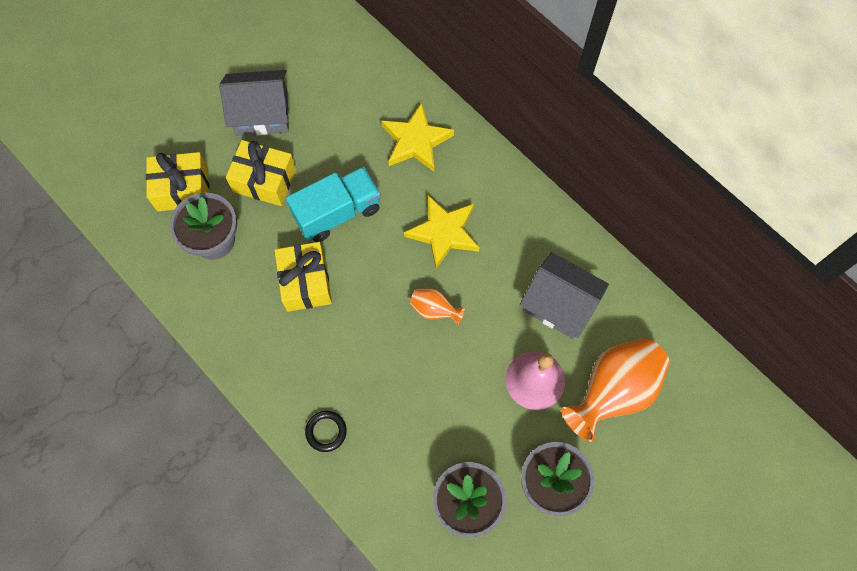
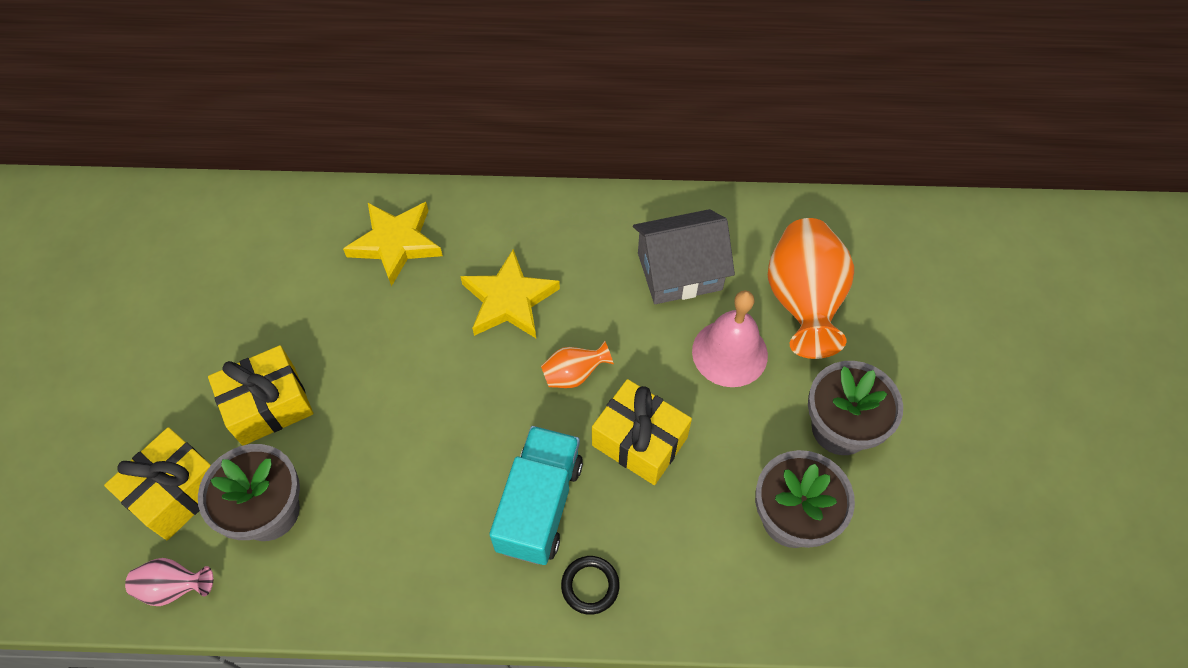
camera: 45 degrees left, 10 degrees down
(140, 239) = (175, 587): none -> pink vase
(262, 113) = (199, 345): grey house -> none
(306, 282) = (417, 463): yellow gift -> yellow gift (639, 441)
(337, 212) = (382, 370): turquoise truck -> turquoise truck (539, 505)

